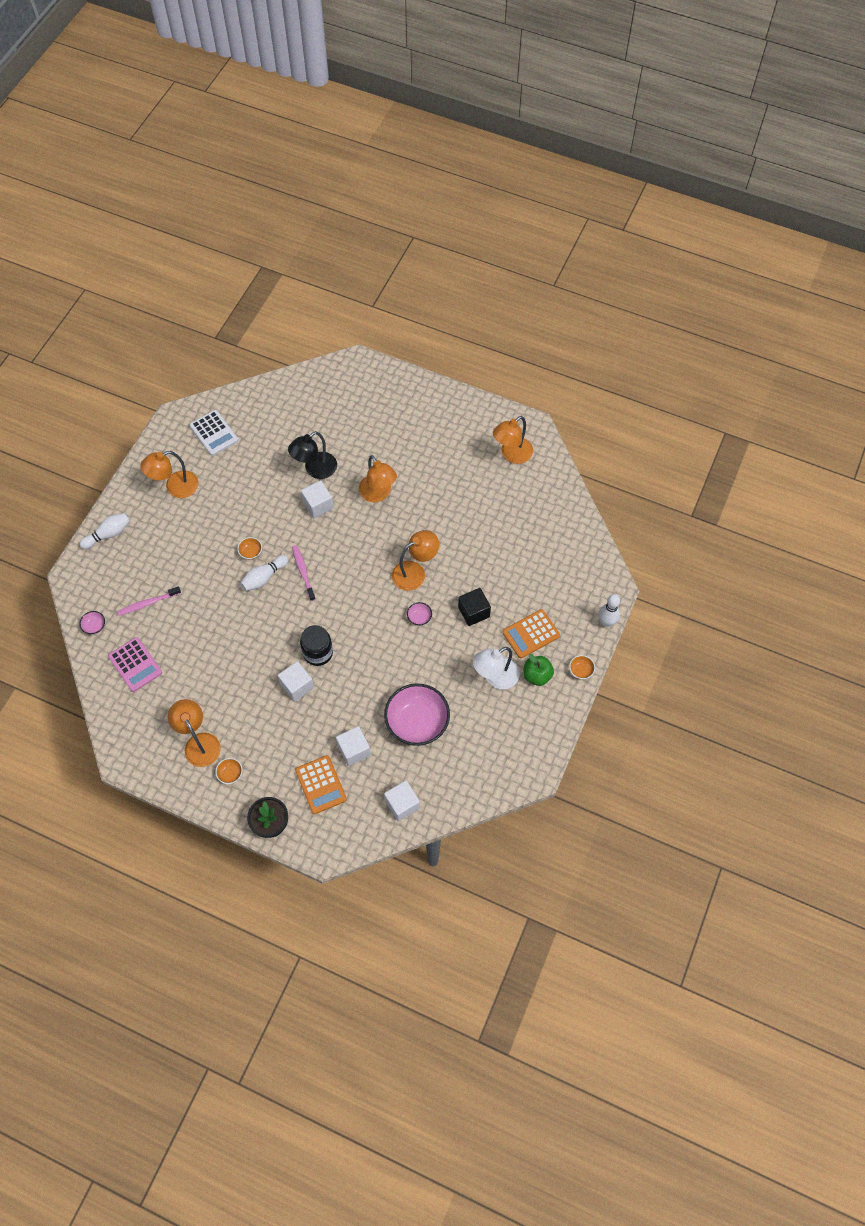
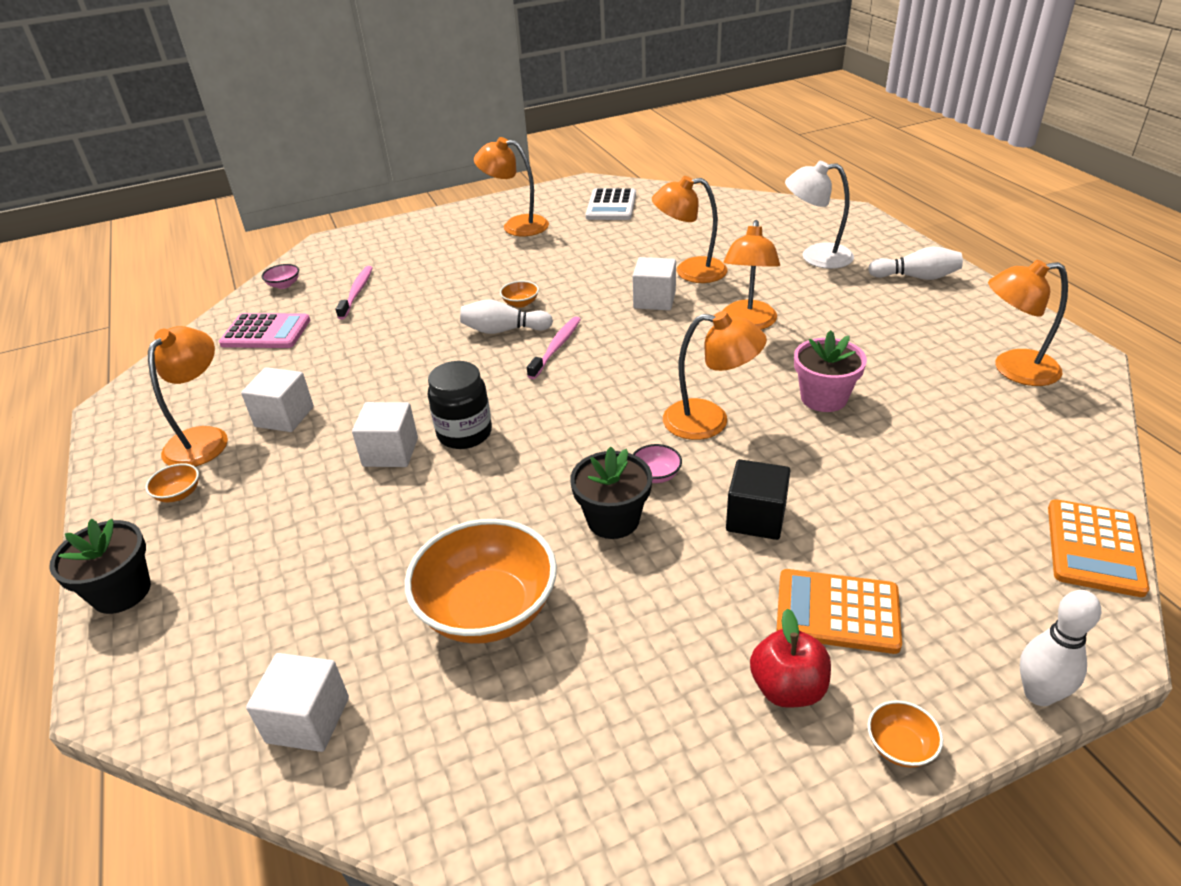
camera: 45 degrees right, 25 degrees down
(108, 534) = (404, 230): white bowling pin -> white bowling pin (916, 277)
(135, 664) = (266, 332): pink calculator -> pink calculator turned 90 degrees counterclockwise
(148, 603) = (357, 292): pink toothbrush -> pink toothbrush turned 75 degrees clockwise
(315, 470) = (690, 271): black lamp -> orange lamp
(321, 785) = (248, 591): orange calculator -> orange calculator (1094, 548)
(354, 750) = (351, 579): white cube -> white cube (284, 417)
(417, 722) = (488, 609): pink bowl -> orange bowl
(423, 651) = (613, 520): none -> black flower pot
(449, 525) = (823, 398): none -> pink flower pot
(495, 677) = (698, 636): white lamp -> white lamp (816, 256)
(537, 675) = (787, 688): green apple -> red apple

